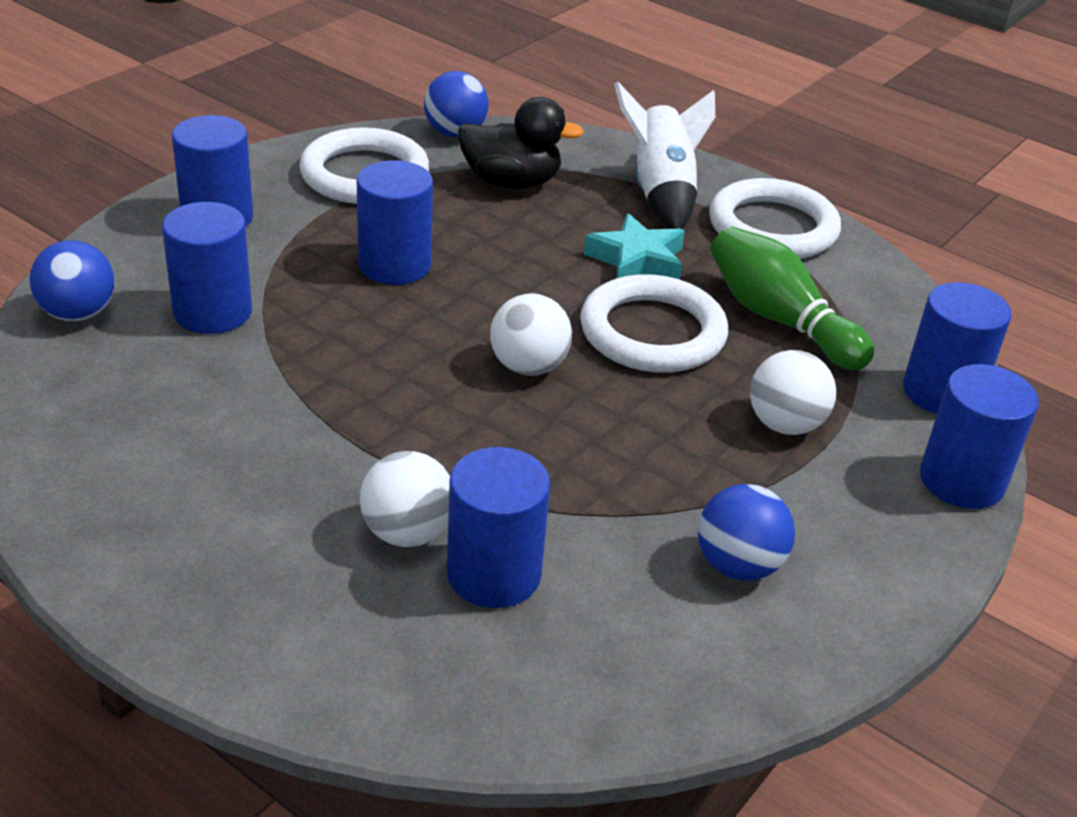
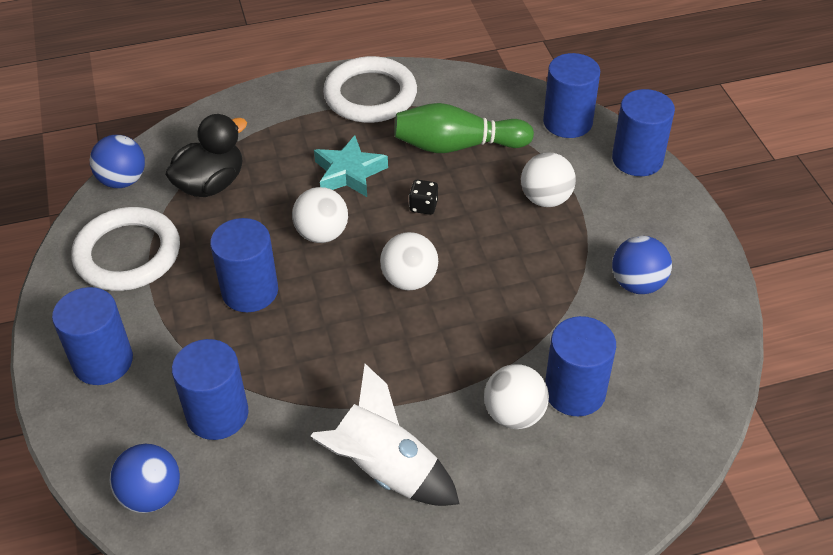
camera: 50 degrees left, 10 degrees up
(526, 278) = (322, 234): none -> white ball
(652, 332) = (423, 206): white ring -> black dice
(661, 192) = (290, 121): white rocket -> white rocket (385, 469)

